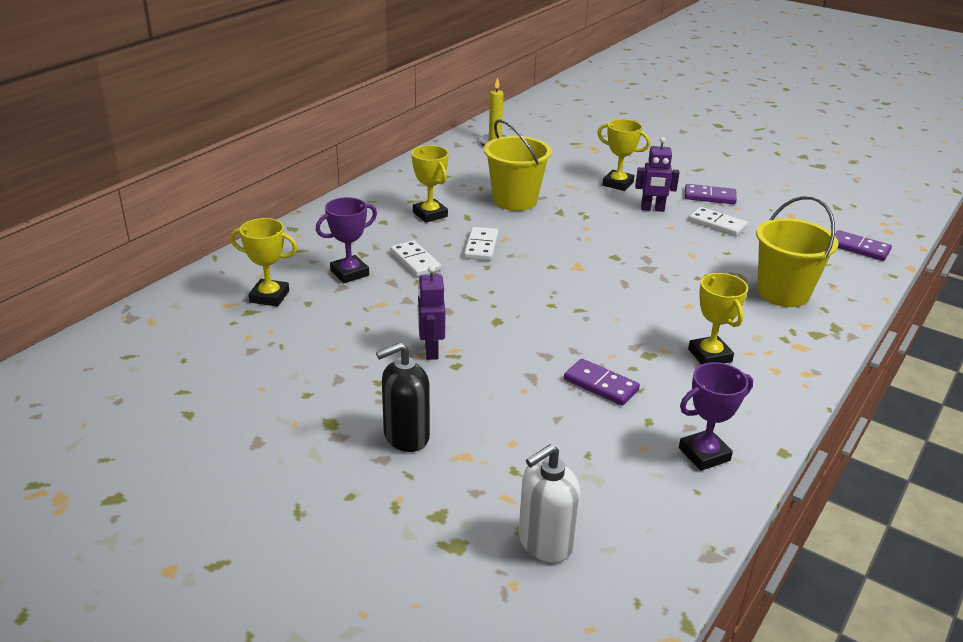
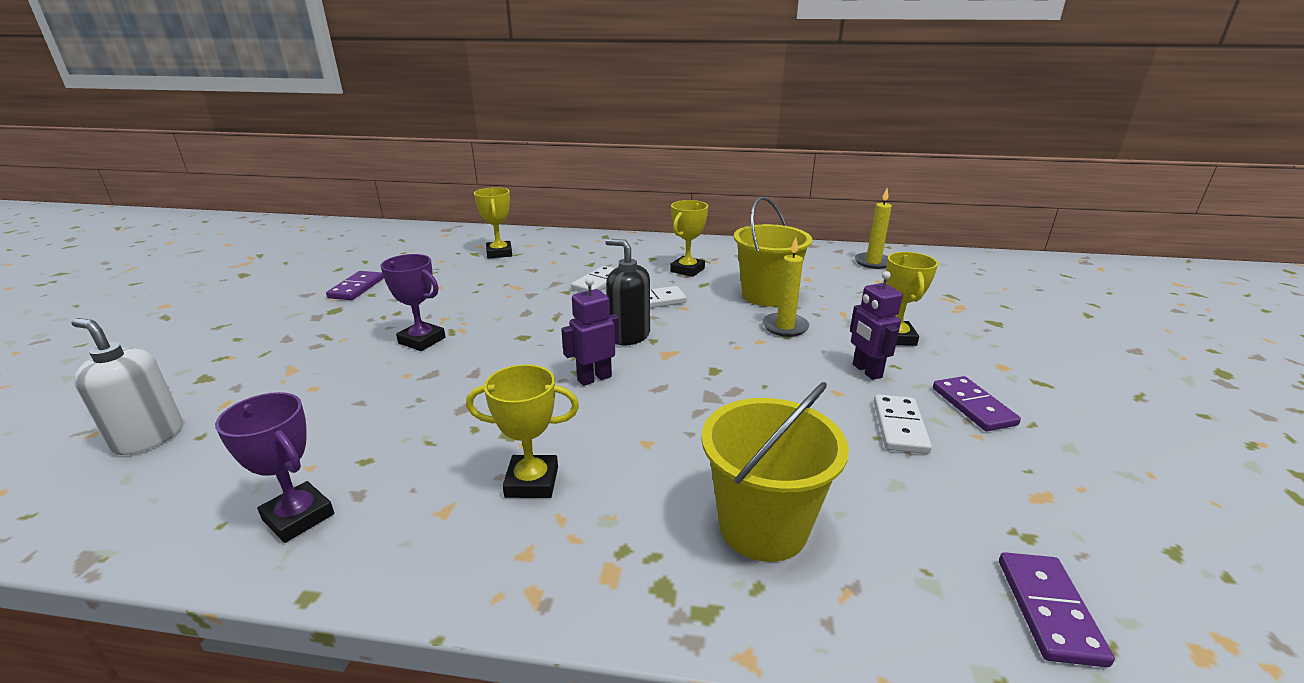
camera: 65 degrees right, 5 degrees down
(349, 273) = (555, 267): purple trophy -> purple trophy (422, 340)
(406, 436) = (319, 340): black soap dispenser -> black soap dispenser (628, 336)
(431, 351) = (453, 321): purple robot -> purple robot (594, 378)
(572, 212) = (785, 327): none -> yellow candle
(600, 385) = (430, 414): purple domino -> purple domino (356, 288)
(710, 355) = (532, 482): yellow trophy -> yellow trophy turned 45 degrees clockwise

